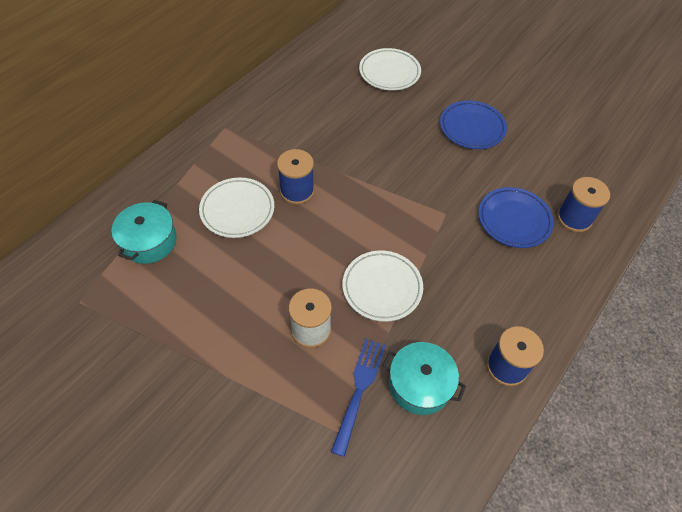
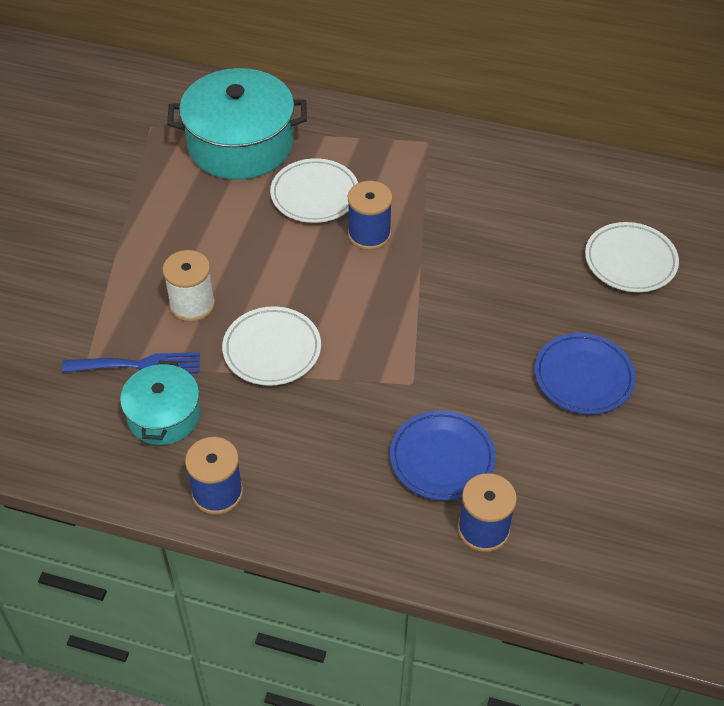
camera: 70 degrees right, 5 degrees down
(149, 241) = (240, 144): turquoise pot -> turquoise pot, size x1.73

